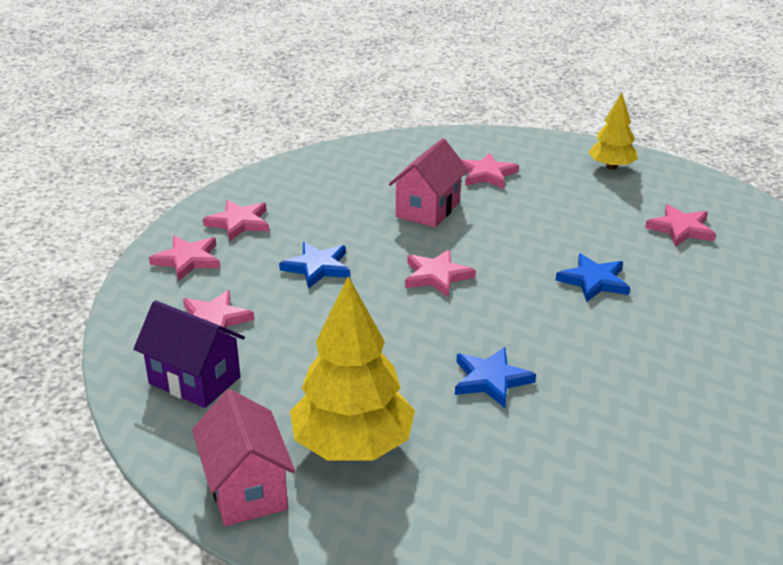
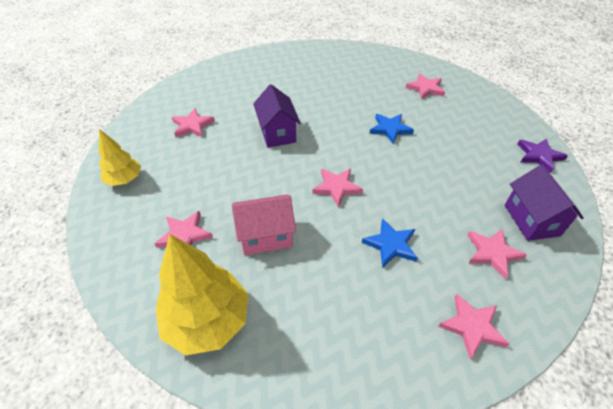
camera: 130 degrees left, 15 degrees up
(239, 223) = (398, 339): pink star -> pink star (425, 88)
(246, 489) = (539, 156): pink house -> purple star
(353, 446) = (478, 143): yellow tree -> yellow tree (208, 320)
(594, 281) = (277, 133): blue star -> purple house

